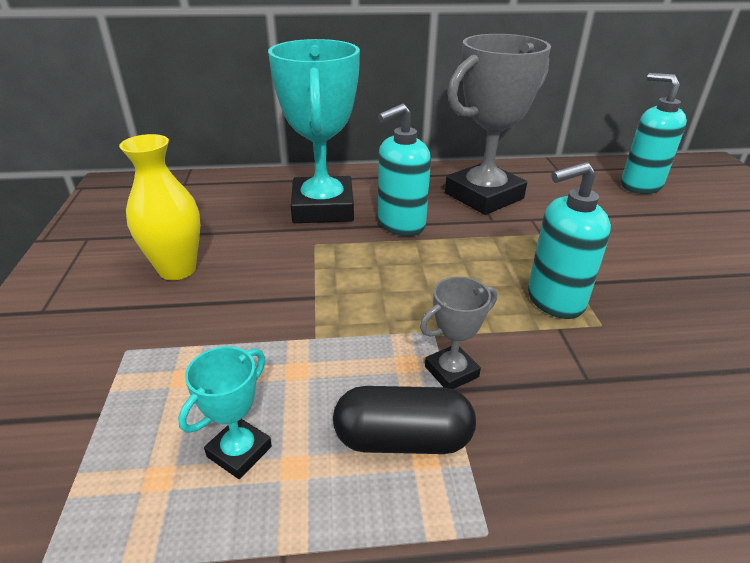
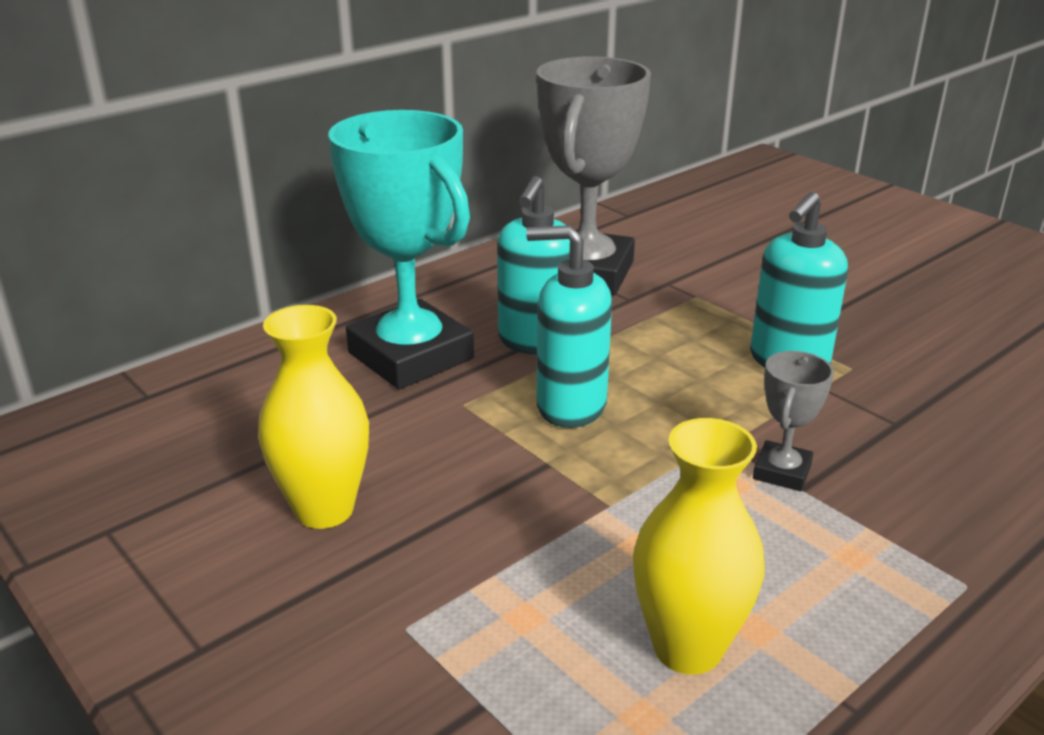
camera: 35 degrees left, 5 degrees down
(239, 451) = (687, 648): turquoise trophy -> yellow vase
(402, 439) = (816, 552): black capsule -> none
(640, 185) = (728, 208): turquoise soap dispenser -> turquoise soap dispenser (570, 406)

